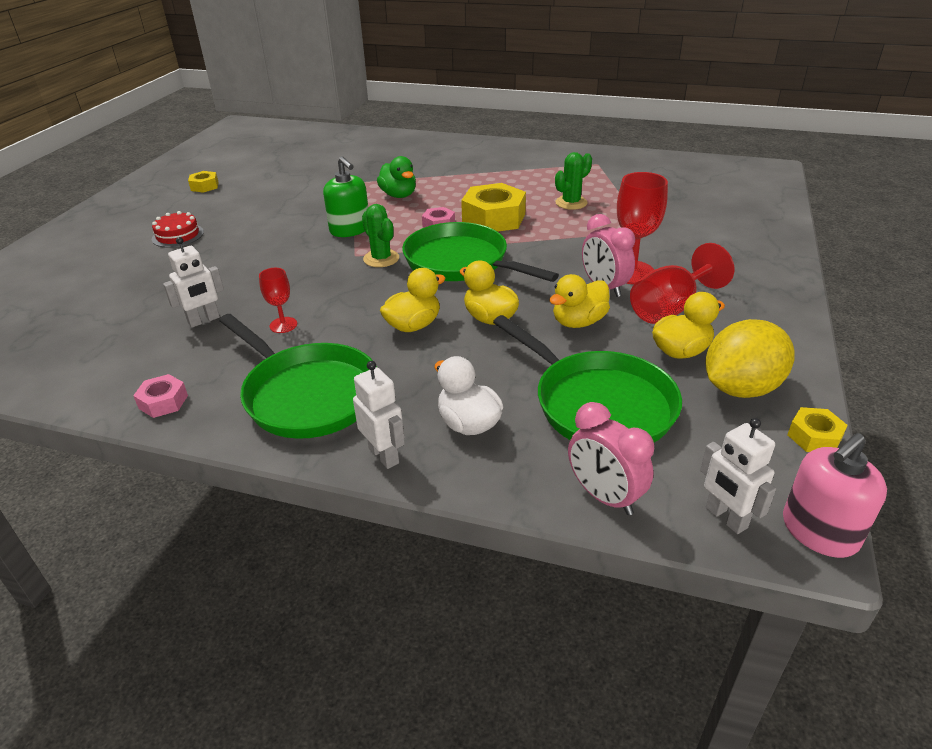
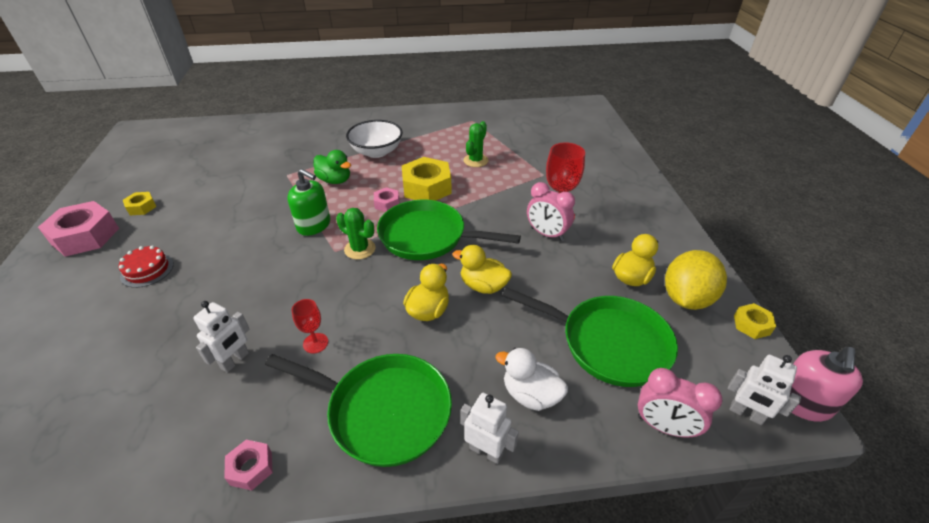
camera: 25 degrees left, 5 degrees up
(145, 200) = (85, 236): none -> pink nut
(462, 177) = (376, 152): none -> white bowl
(578, 322) = (549, 271): yellow duck -> none
(670, 308) = (601, 241): red goblet -> none

